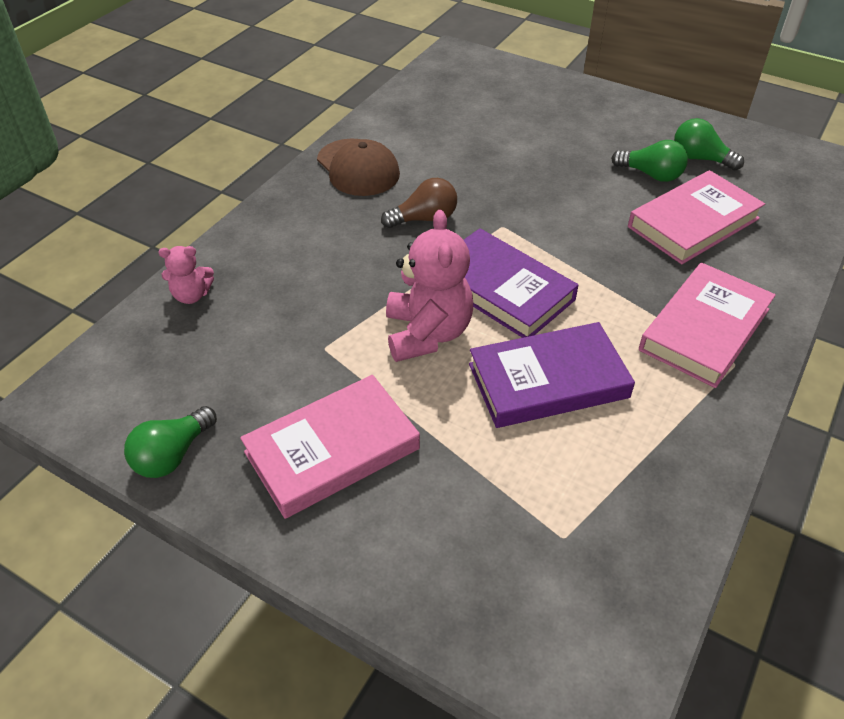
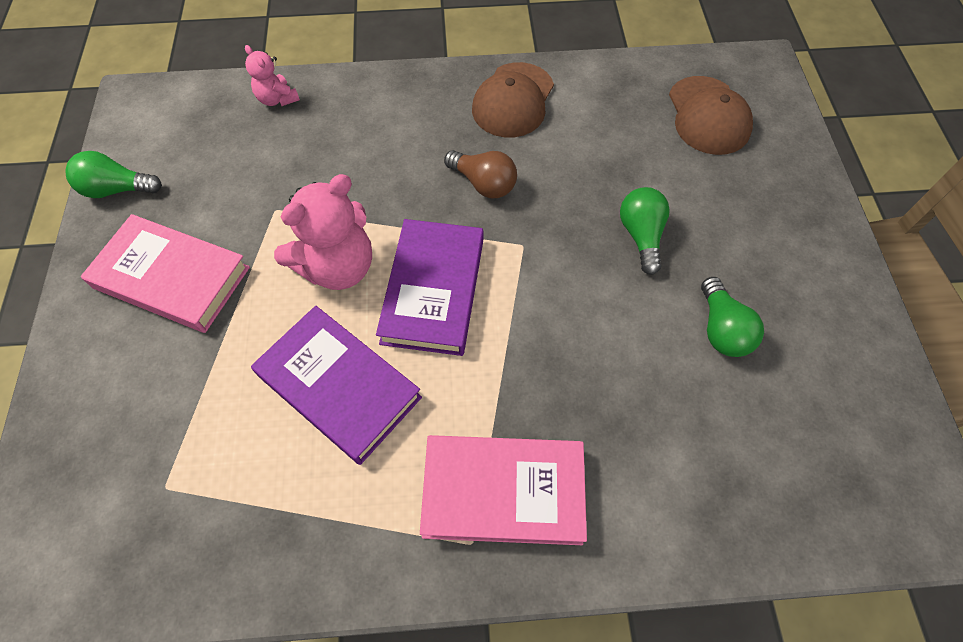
camera: 55 degrees right, 15 degrees up
(474, 94) = (708, 116): none -> brown cap
(693, 223) = (672, 407): pink book -> none
(700, 159) = (799, 363): green light bulb -> green light bulb (641, 236)

